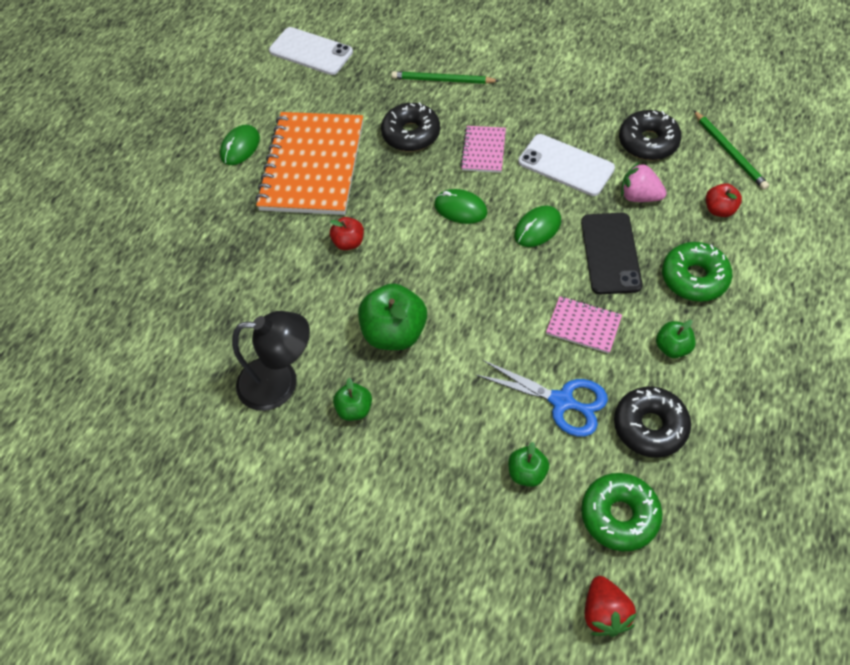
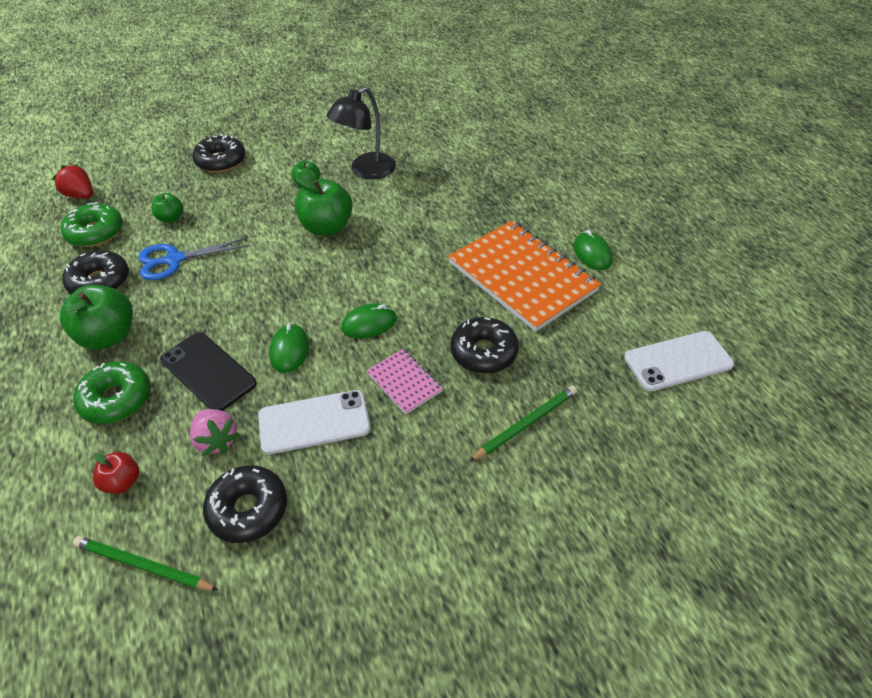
camera: 130 degrees right, 10 degrees down
(349, 242) = (423, 251): red apple -> none
(403, 539) = (221, 161): none -> black donut
(583, 326) = (192, 308): pink notebook -> none
(639, 196) = (216, 440): pink strawberry -> pink strawberry turned 75 degrees clockwise
(672, 347) = (108, 336): green apple -> green apple, size x1.85

